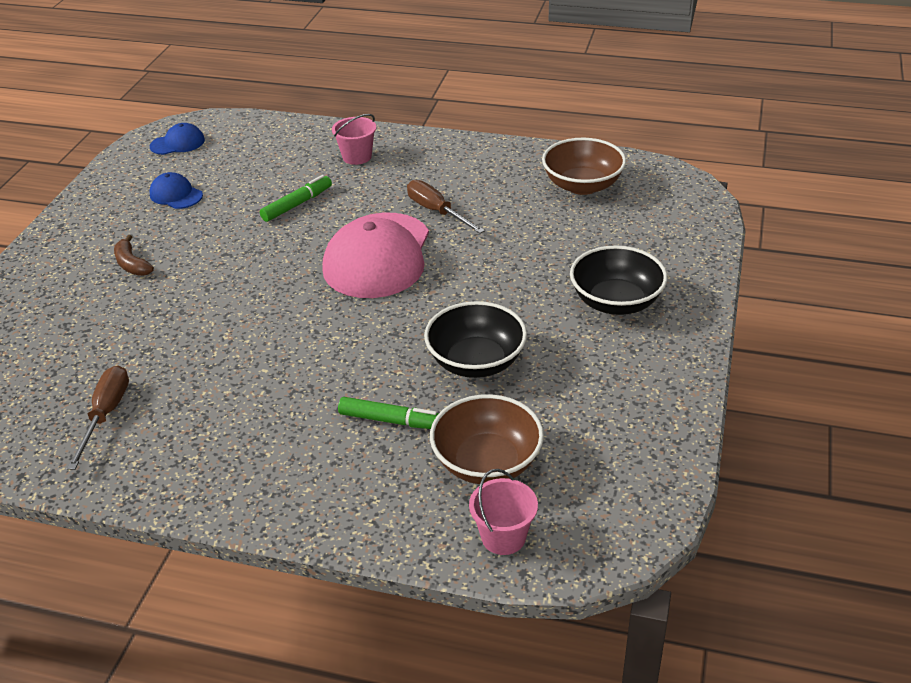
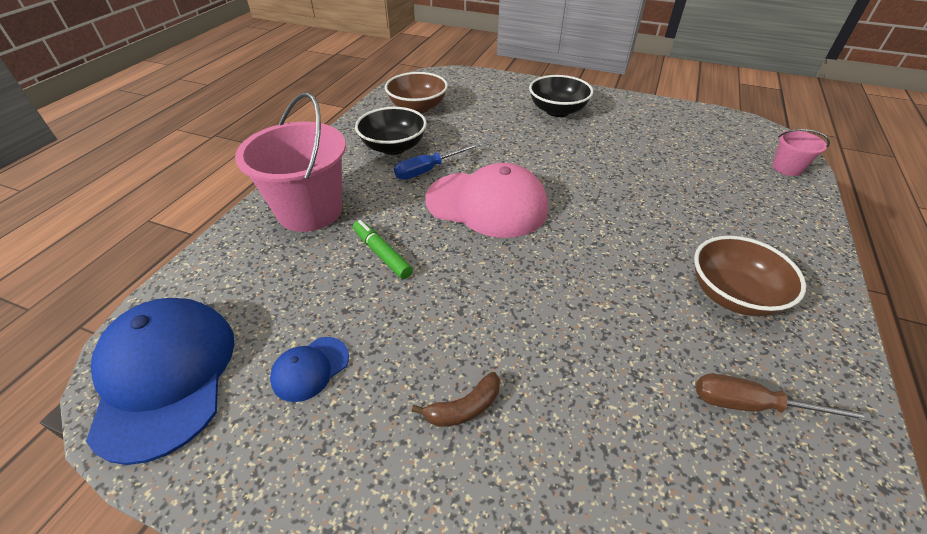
camera: 85 degrees left, 5 degrees up
(177, 143) = (165, 376): blue cap -> blue cap, size x2.17
(357, 157) = (310, 211): pink bucket -> pink bucket, size x2.10
(391, 420) = (698, 206): green marker -> none
(437, 211) = (428, 170): brown screwdriver -> blue screwdriver
(476, 362) = (625, 165): black bowl -> black bowl (393, 147)
(487, 462) = (725, 169): brown bowl -> brown bowl (732, 295)

